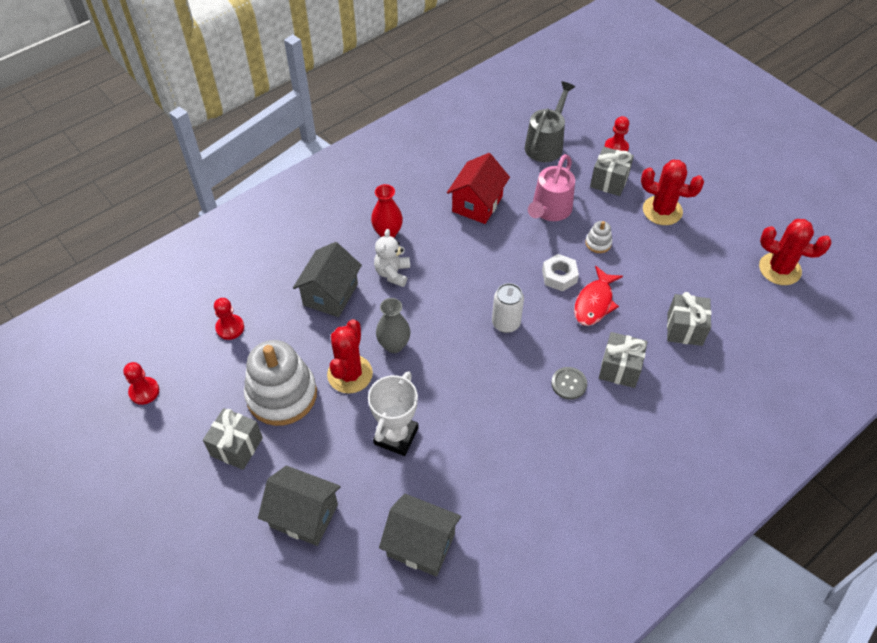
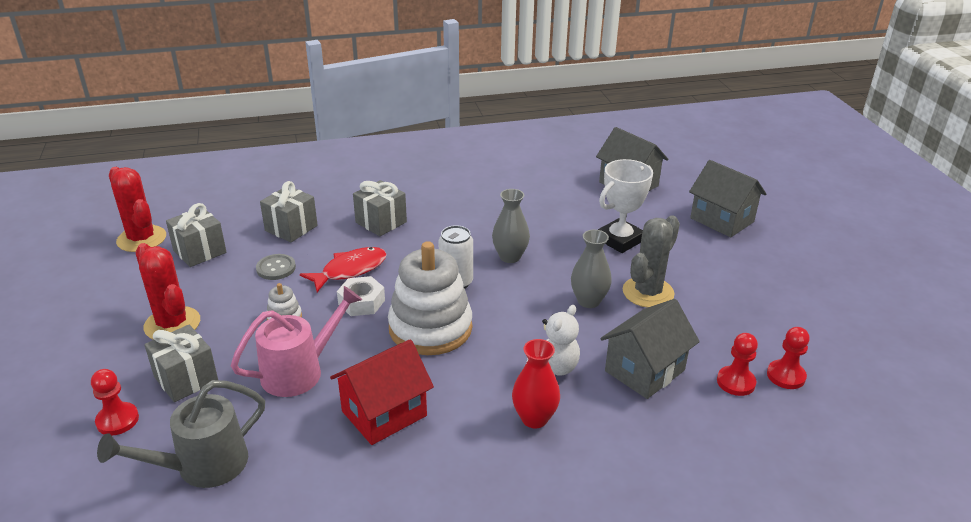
camera: 155 degrees left, 20 degrees down
(144, 391) = (894, 346): red pawn -> red pawn (735, 382)
(236, 447) = (782, 275): grey gift -> grey gift (200, 251)
(281, 395) = (728, 298): white stacking toy -> white stacking toy (430, 328)
(350, 374) = (648, 292): red cactus -> grey cactus
(481, 370) = (510, 257): none -> grey vase
(569, 384) = (436, 226): grey button -> grey button (276, 268)

